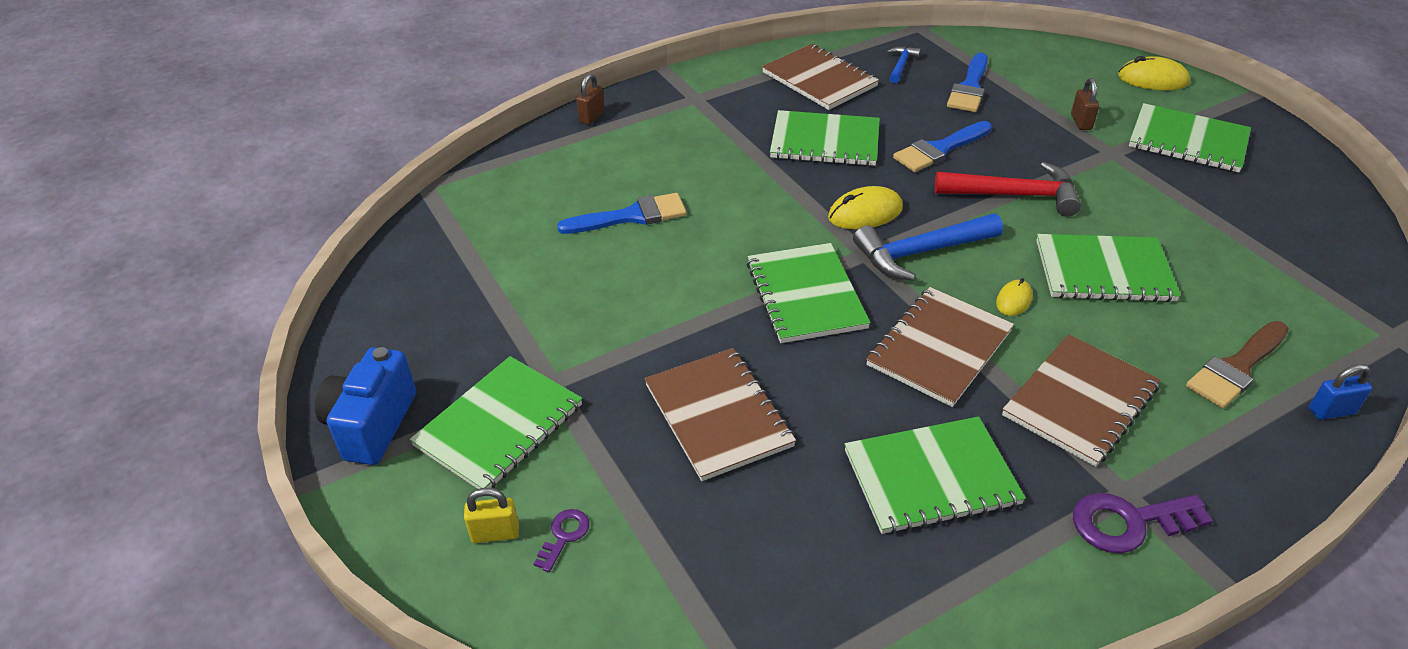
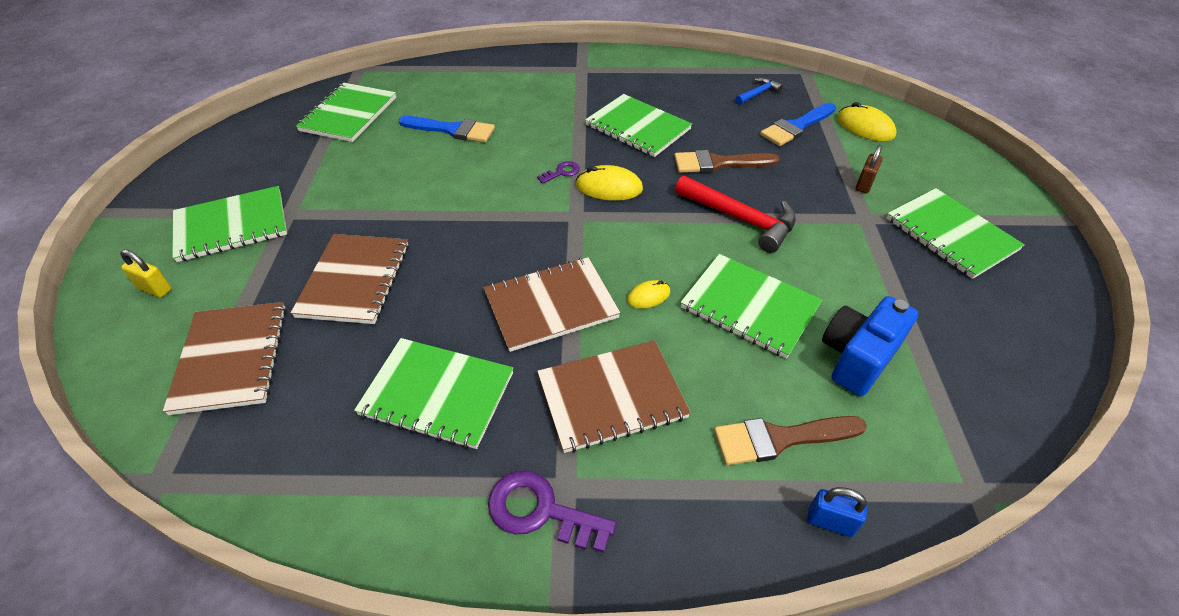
camera: 30 degrees right, 5 degrees up
(372, 425) = (173, 195): blue camera -> blue camera (857, 358)
(564, 536) = (185, 310): purple key -> purple key (561, 172)
(592, 117) = (501, 59): brown padlock -> none
(806, 295) = (502, 227): green notebook -> green notebook (349, 114)
(819, 79) = (683, 84): brown notebook -> brown notebook (231, 358)
(920, 252) = (617, 231): blue hammer -> none
(939, 149) = (718, 163): blue brush -> brown brush
(1152, 79) = (973, 173): yellow mouse -> yellow mouse (865, 127)

